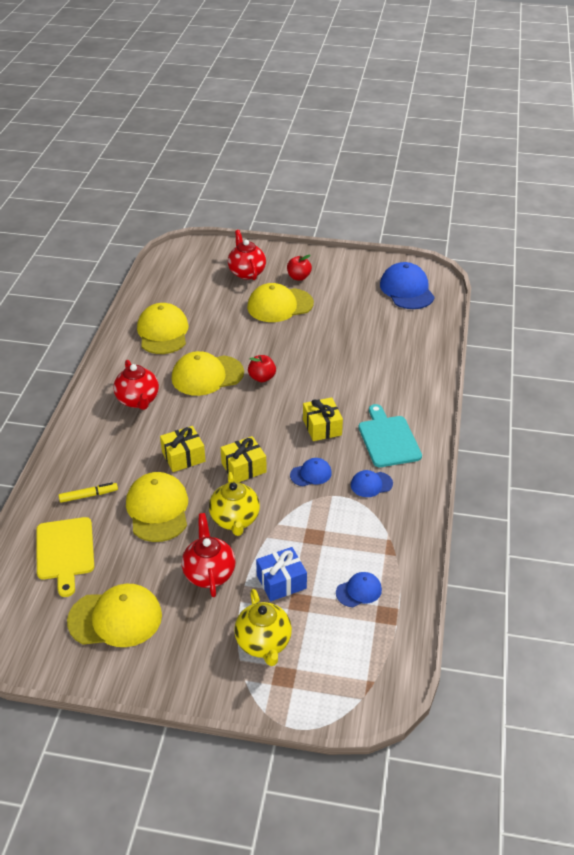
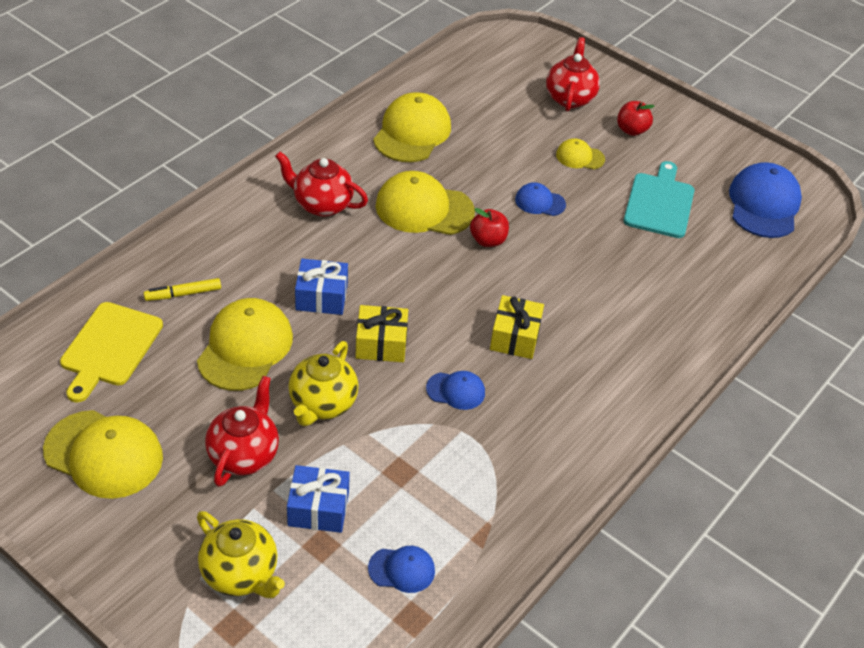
camera: 25 degrees right, 5 degrees up
(89, 495) = (183, 294): yellow marker -> yellow marker turned 150 degrees clockwise
(138, 400) = (321, 204): red teapot -> red teapot turned 105 degrees clockwise
(183, 457) = (321, 297): yellow gift -> blue gift
(264, 643) = (241, 574): yellow teapot -> yellow teapot turned 60 degrees counterclockwise
(280, 305) = (580, 157): yellow cap -> yellow cap, size x0.52
(371, 484) = (521, 440): blue cap -> blue cap (540, 202)
(388, 439) = (587, 392): turquoise cutting board -> turquoise cutting board (659, 203)

